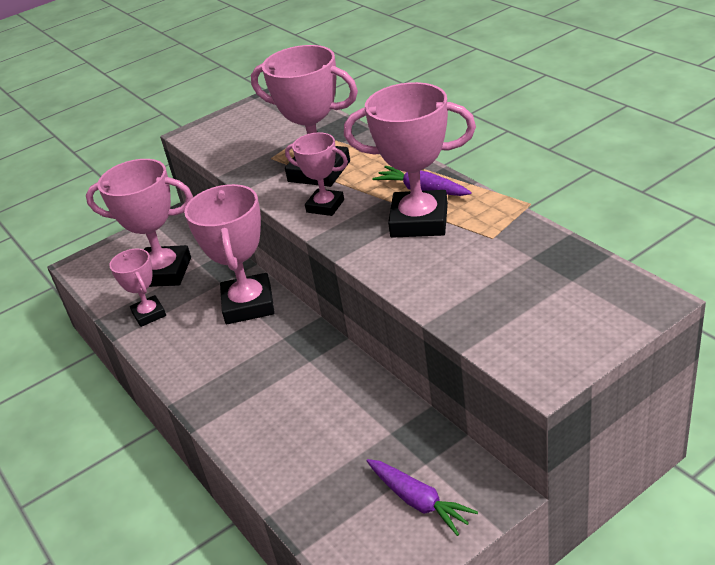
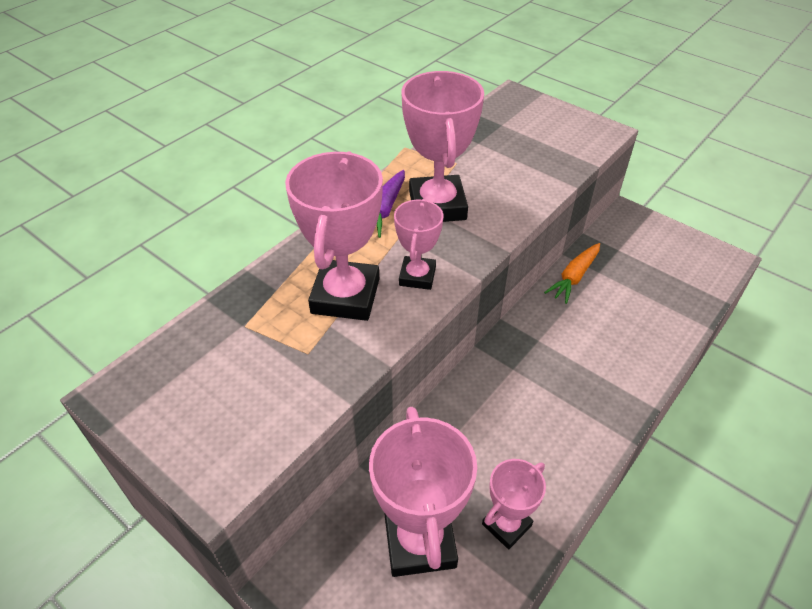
camera: 110 degrees left, 10 degrees up
(248, 304) = (468, 415): pink trophy -> none
(387, 407) = (574, 277): none -> orange carrot
(419, 501) = (652, 248): purple carrot -> none

